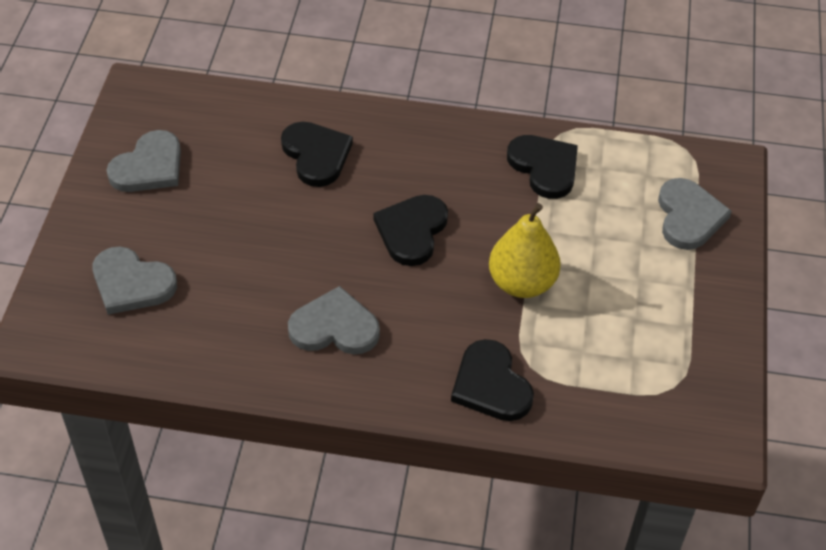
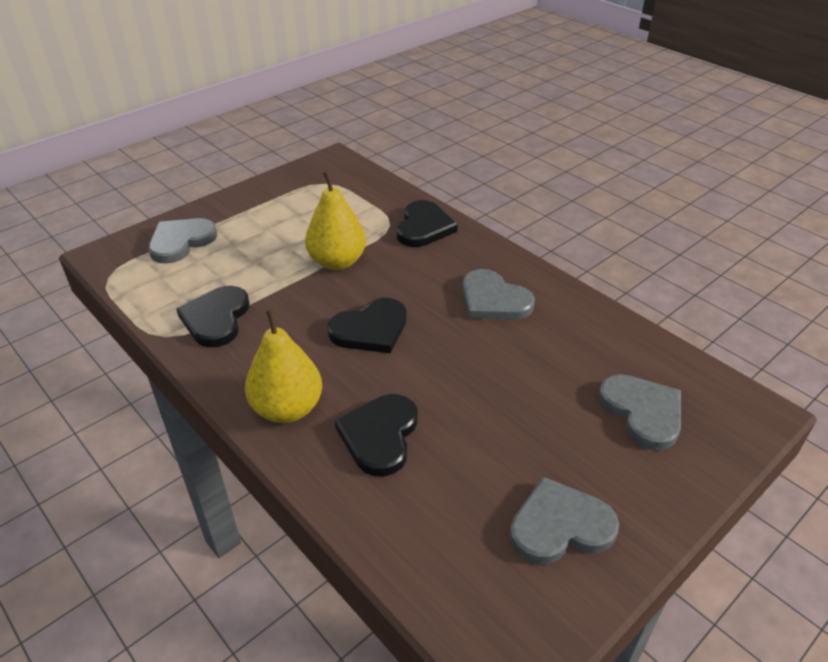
camera: 140 degrees left, 10 degrees down
(400, 136) = (287, 408): none -> yellow pear

